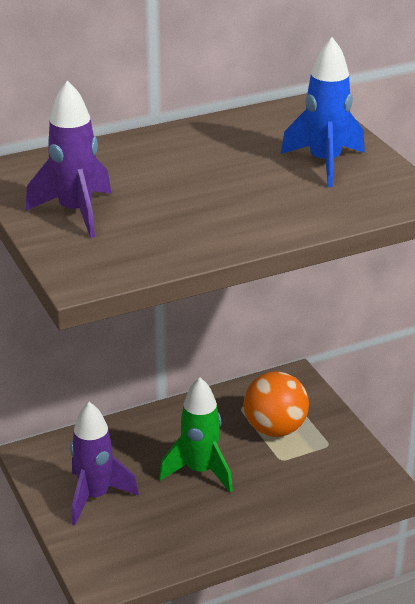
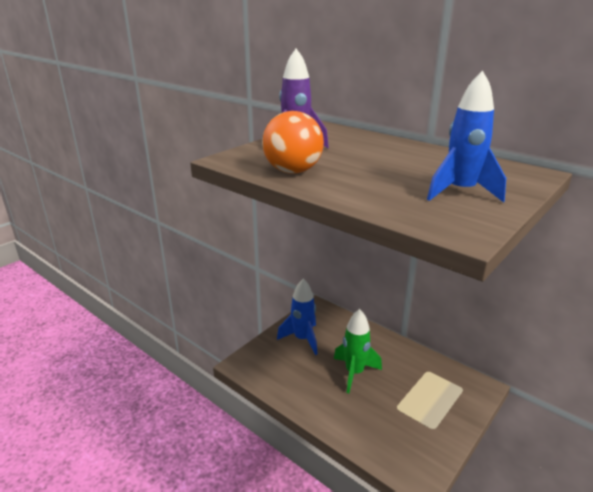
camera: 65 degrees right, 5 degrees down
(95, 497) = (302, 339): purple rocket -> blue rocket
(275, 429) = (422, 394): orange ball -> orange ball (293, 171)

